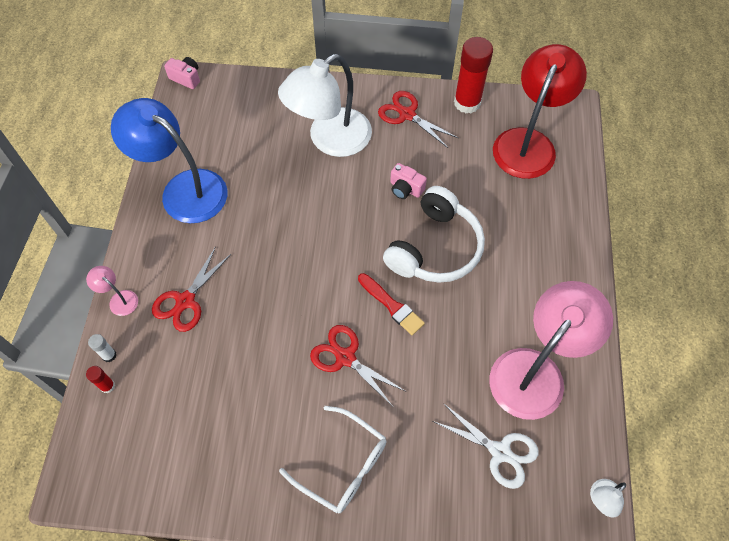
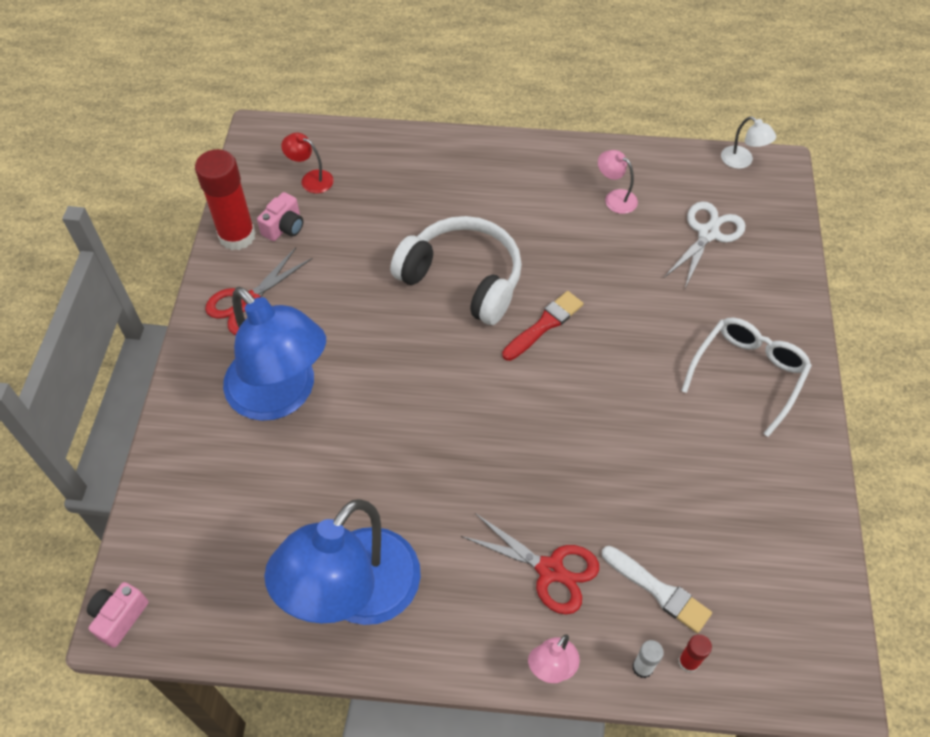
camera: 90 degrees left, 5 degrees down
(161, 371) = (659, 591): none -> white brush
(330, 140) = (281, 395): white lamp -> blue lamp
(345, 357) = (617, 373): red scissors -> none
(405, 189) = (372, 307): pink camera -> pink camera (284, 227)
(528, 143) = (311, 179): red lamp -> red lamp, size x0.41
(535, 371) = (615, 198): pink lamp -> pink lamp, size x0.41

